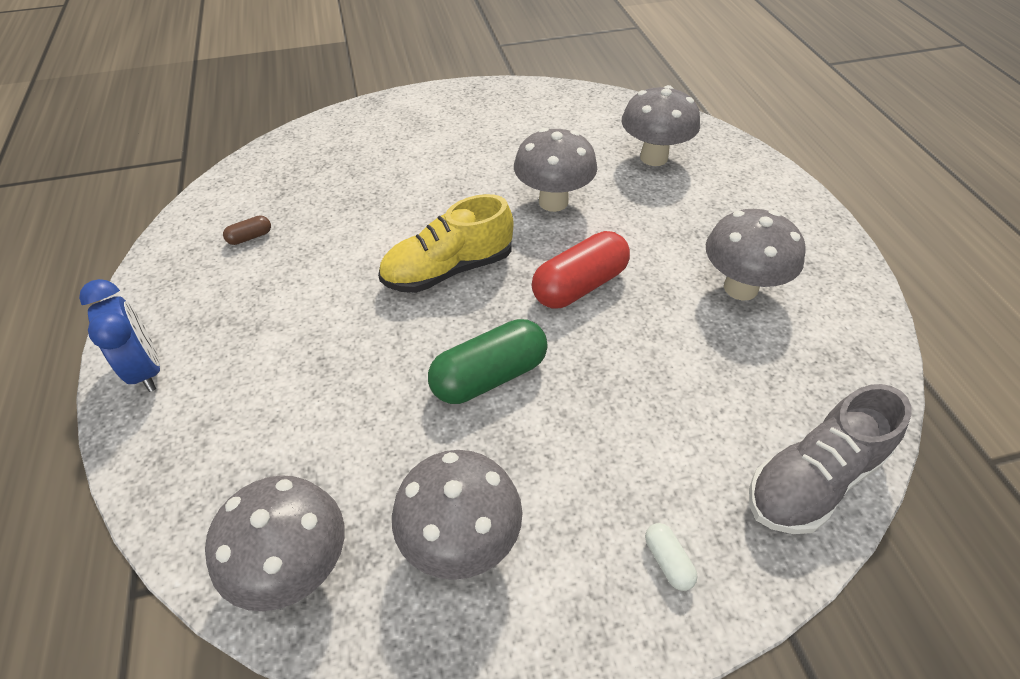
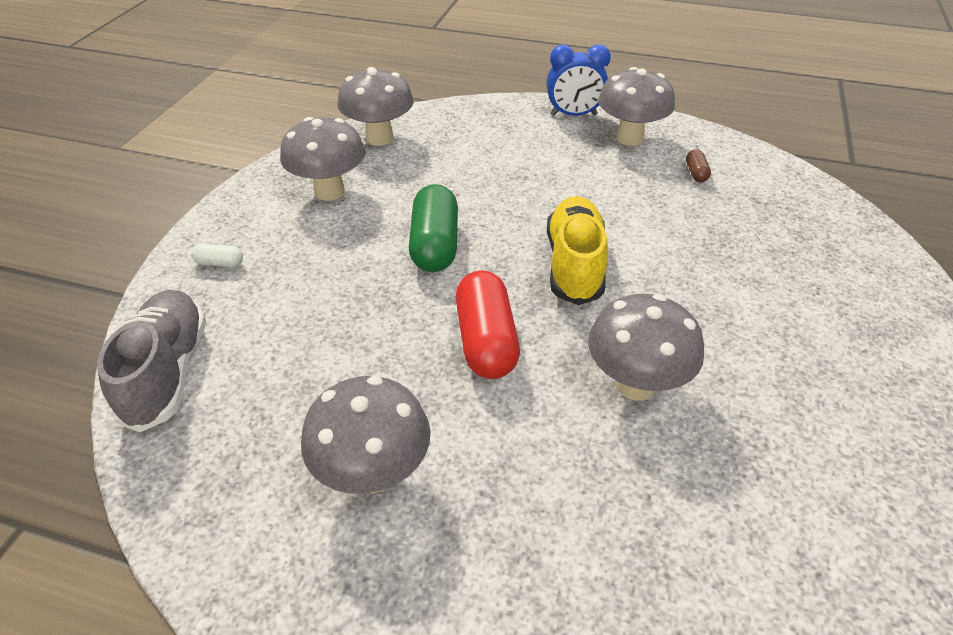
camera: 120 degrees right, 5 degrees down
(653, 157) = (681, 556): grey mushroom -> grey mushroom (629, 138)

